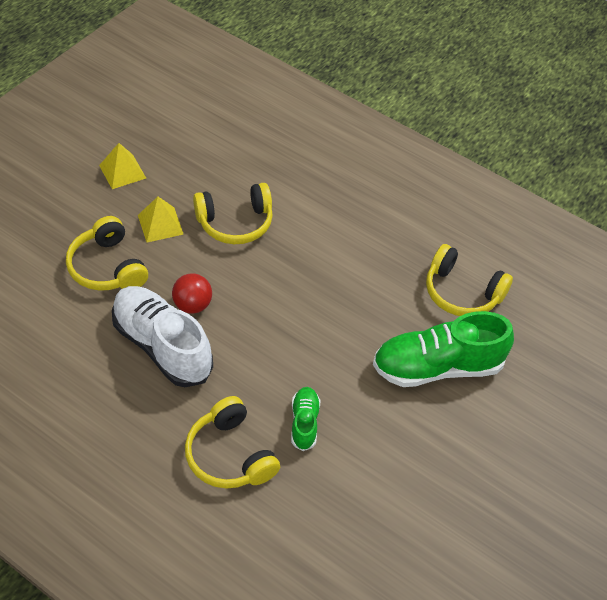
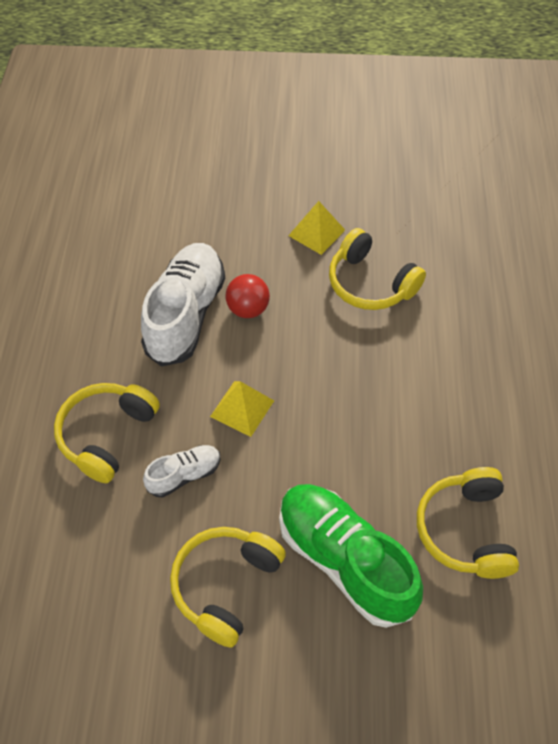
camera: 60 degrees right, 5 degrees up
(107, 267) = (238, 227): yellow headphones -> yellow headphones (226, 585)
(122, 171) = (350, 172): yellow pyramid -> yellow pyramid (242, 408)
(304, 423) = (184, 475): green shoe -> white shoe

